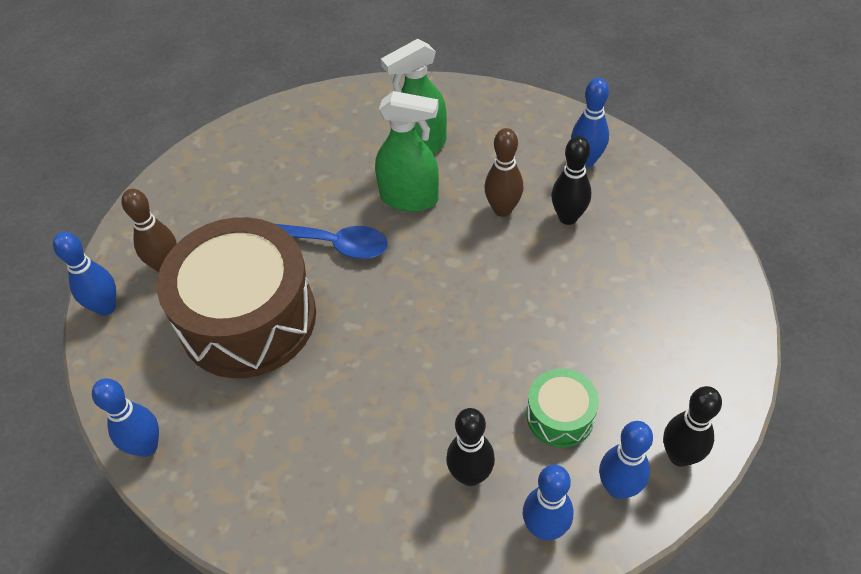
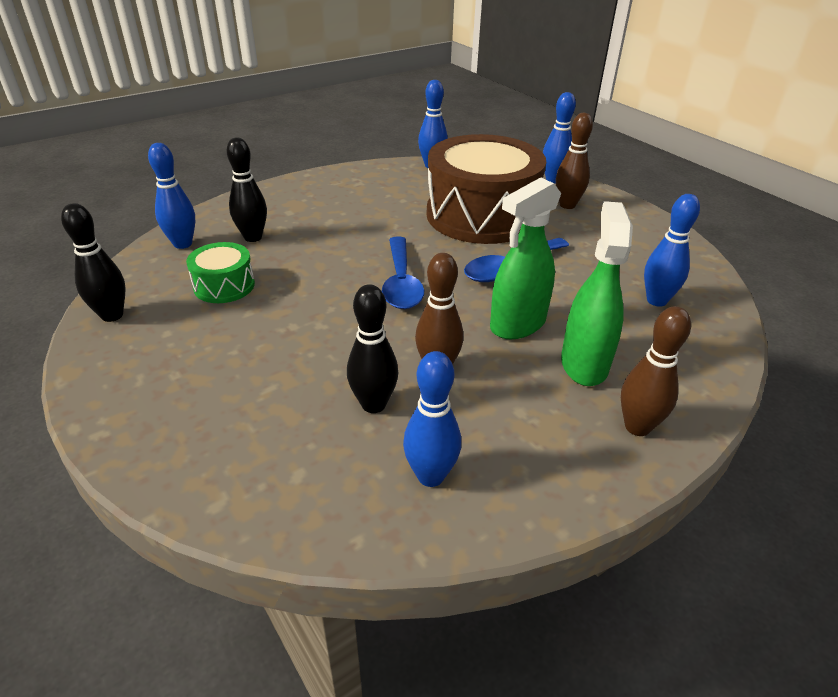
camera: 125 degrees right, 15 degrees down
(425, 297) = (401, 282): none -> blue spoon
(455, 104) = (637, 427): none -> brown bowling pin
(618, 488) = (148, 279): blue bowling pin -> blue bowling pin (656, 300)

